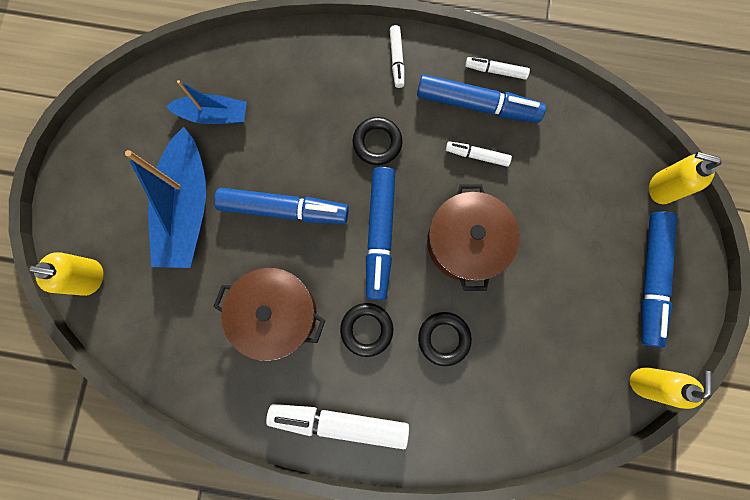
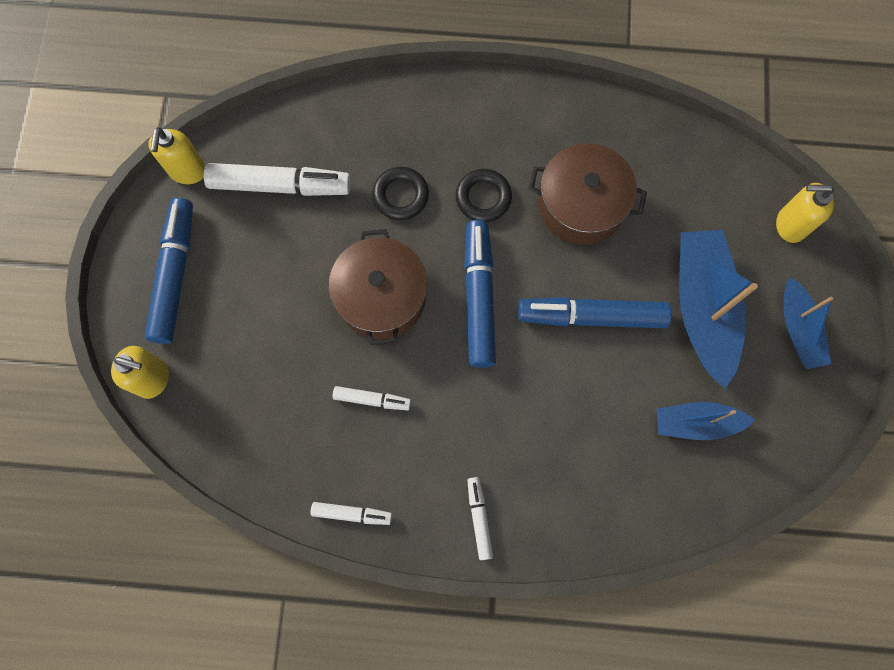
camera: 175 degrees right, 5 degrees down
(110, 183) = (798, 329): none -> blue boat
(339, 422) = (501, 110): white marker -> white marker (280, 185)
(377, 143) = (493, 405): black ring -> none
(477, 105) = (373, 465): blue marker -> none

